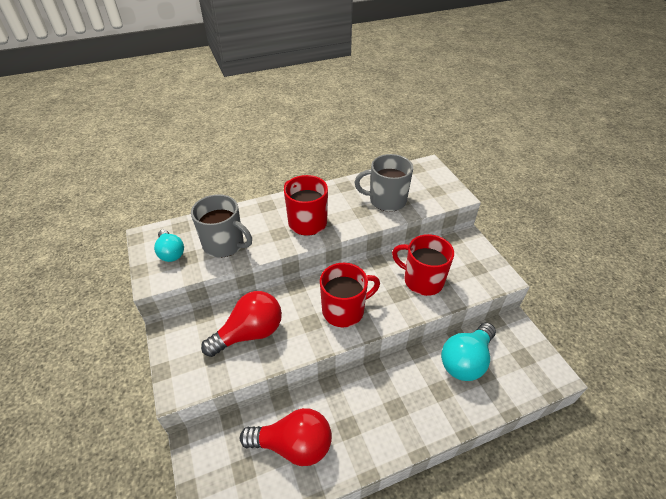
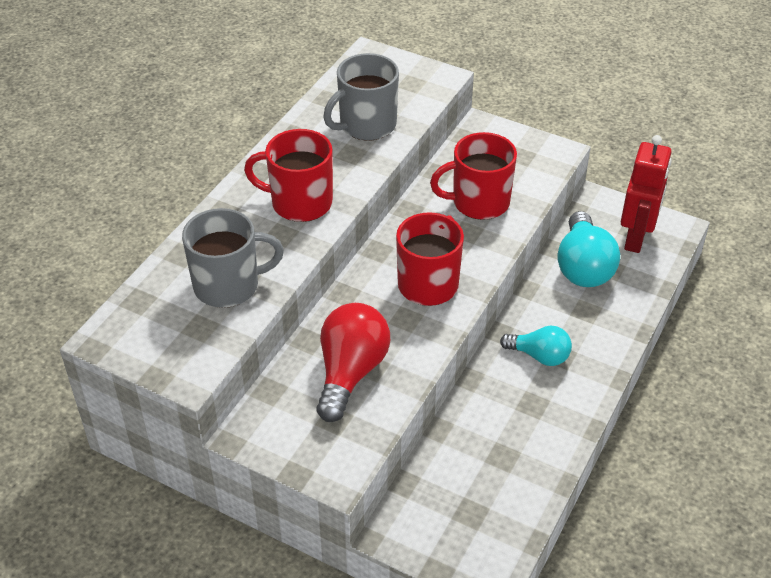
camera: 40 degrees left, 0 degrees up
(171, 253) = (169, 335): turquoise light bulb -> turquoise light bulb (539, 356)
(293, 445) = (496, 457): red light bulb -> none
(520, 364) = (636, 238): none -> red robot

